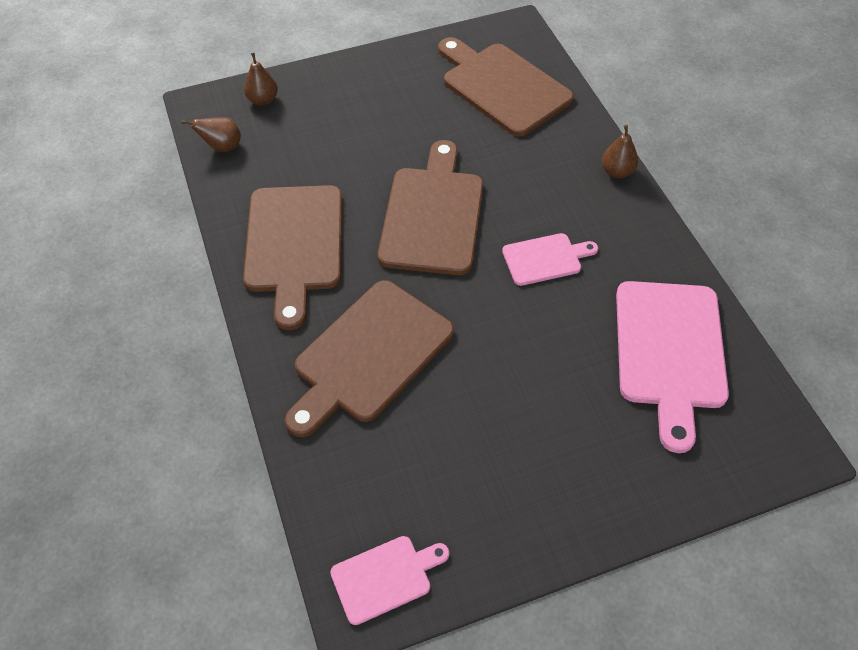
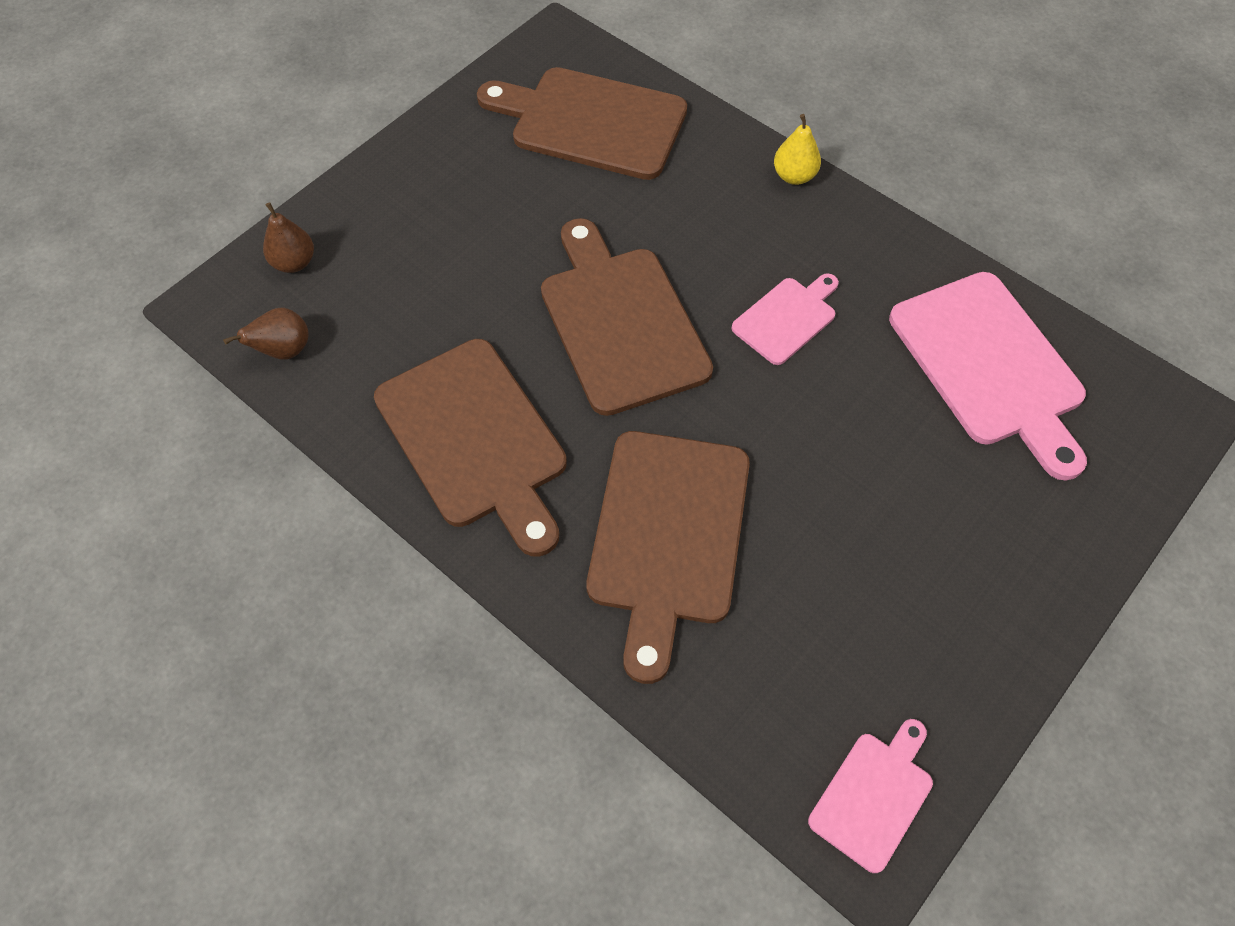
camera: 30 degrees left, 5 degrees up
(617, 172) = (794, 176): brown pear -> yellow pear

